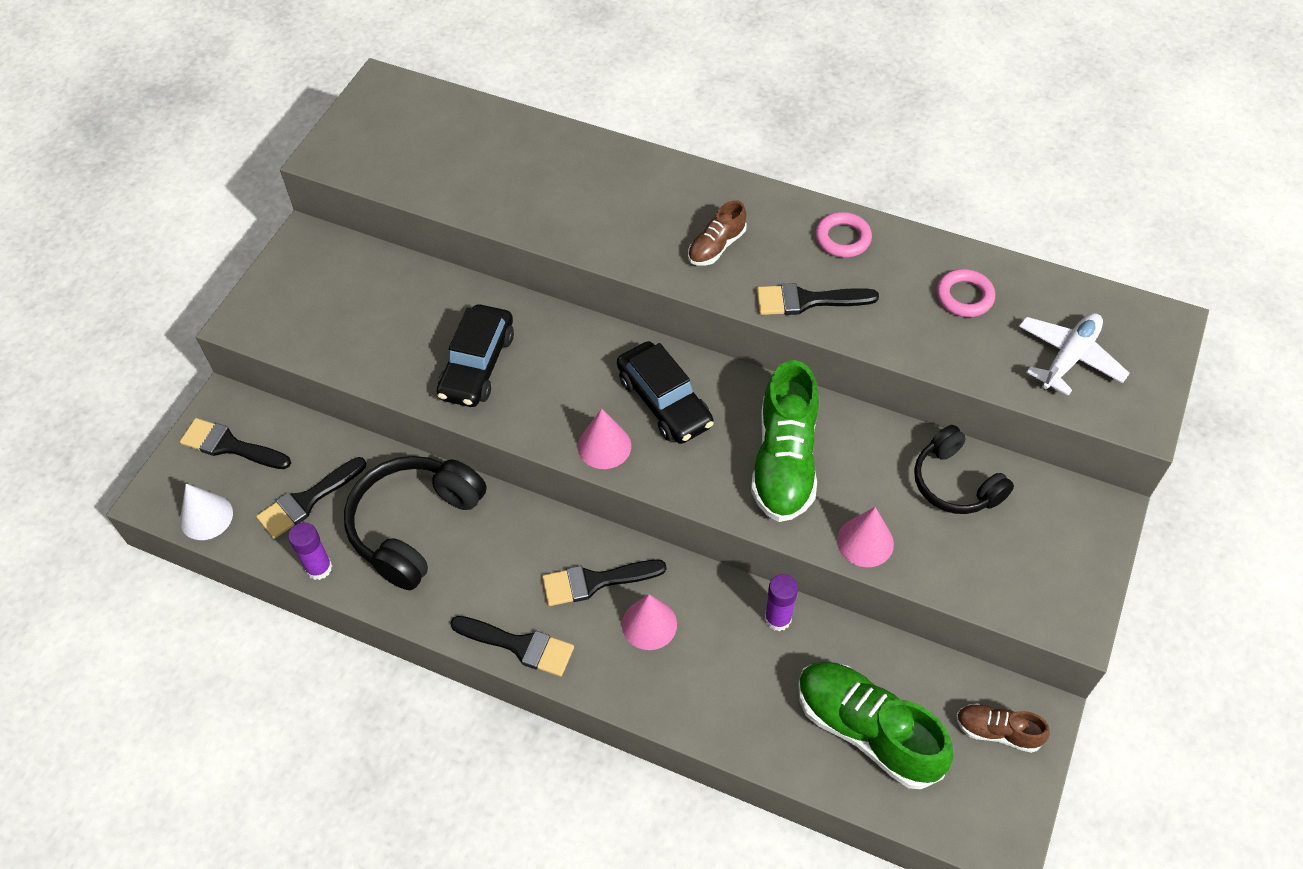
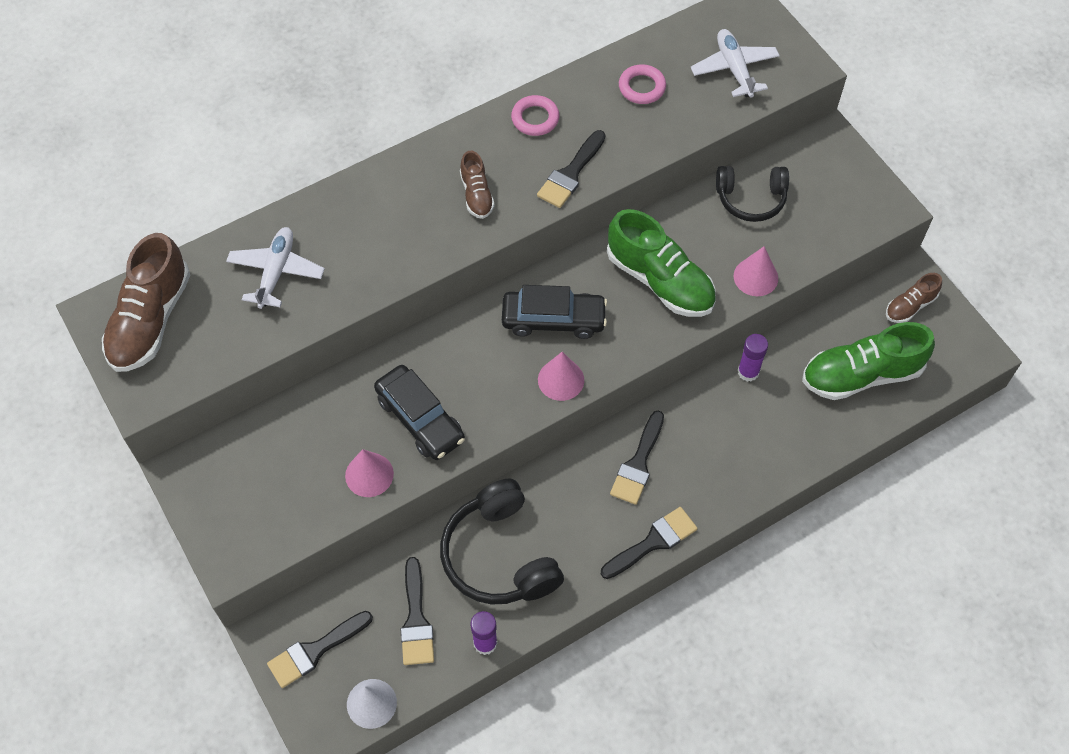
camera: 55 degrees left, 5 degrees up
(400, 117) = (150, 320): none -> brown shoe
(512, 164) = (276, 272): none -> white plane
(649, 624) = (696, 450): pink cone -> pink cone (369, 474)

